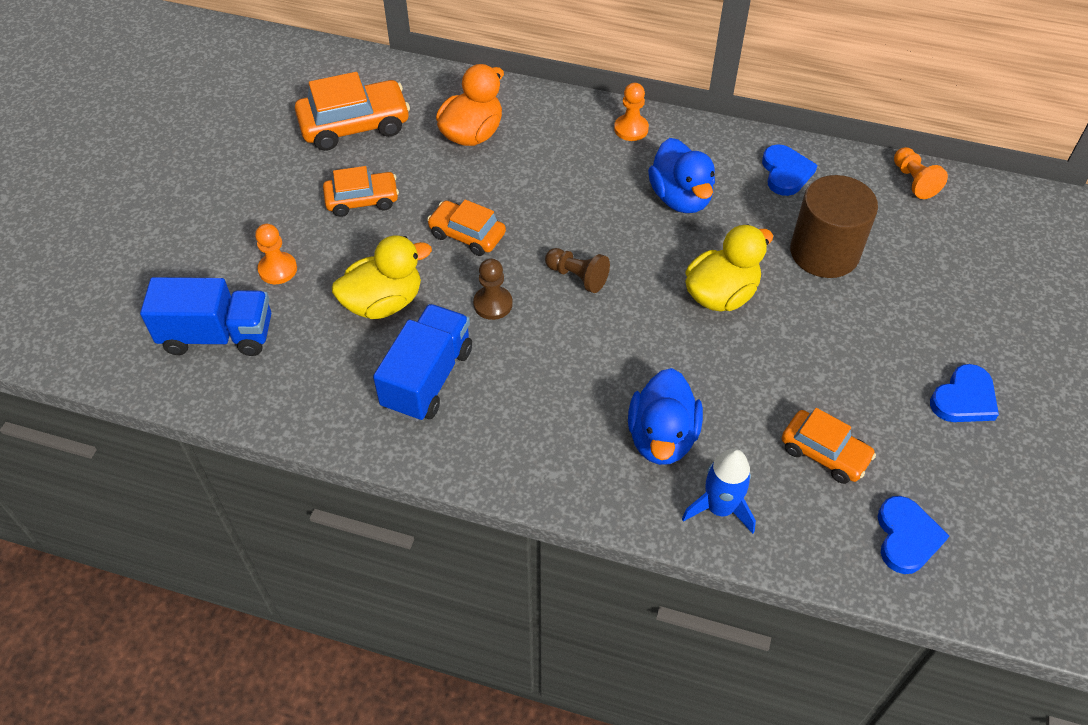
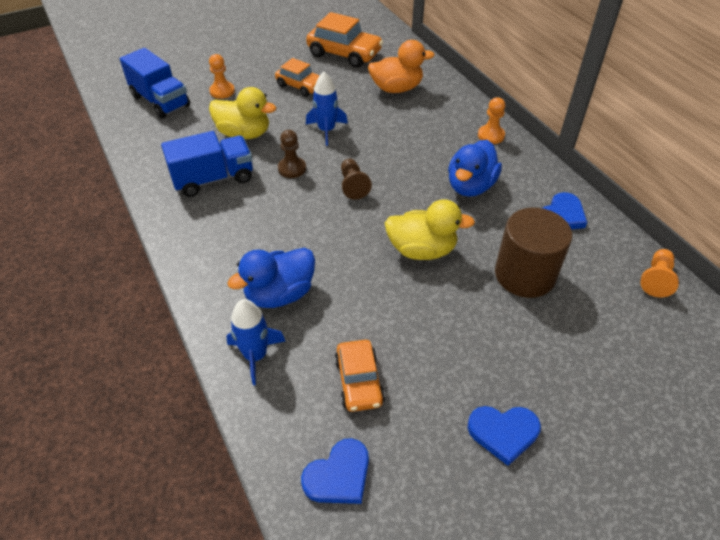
camera: 45 degrees right, 5 degrees down
(467, 235) = (326, 130): orange car -> blue rocket

